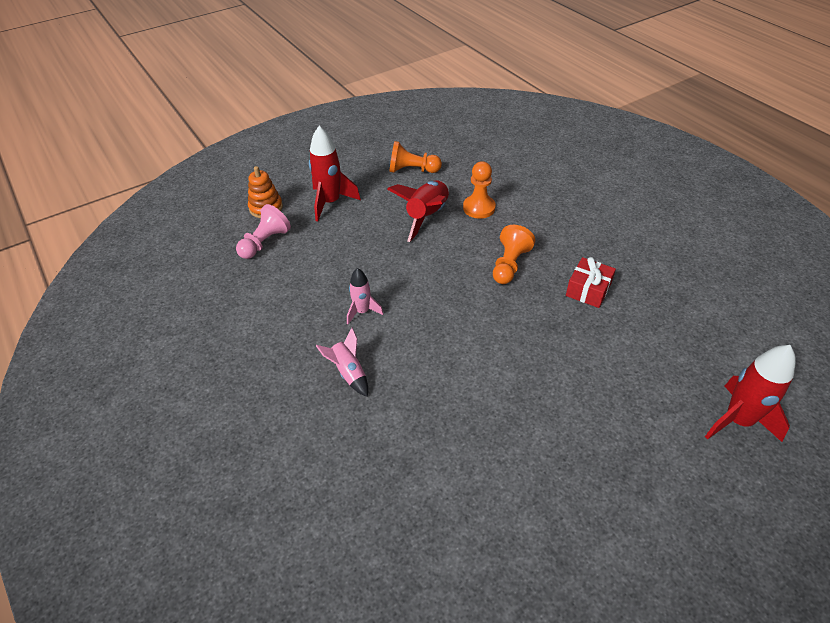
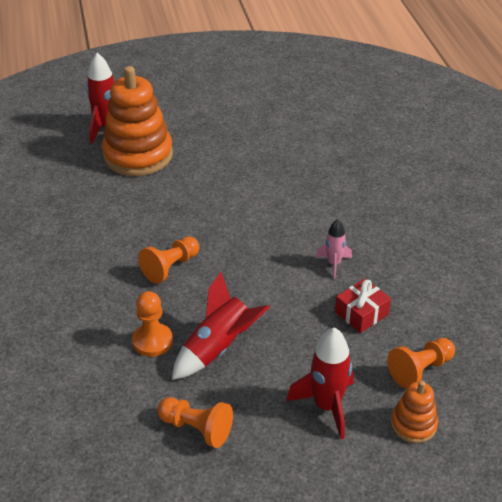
camera: 160 degrees left, 5 degrees down
(265, 242) = (420, 370): pink pawn -> orange pawn
(348, 372) = (362, 220): pink rocket -> none
(588, 290) = (120, 226): red gift -> red gift (361, 313)
(655, 385) = (138, 155): none -> orange stacking toy

